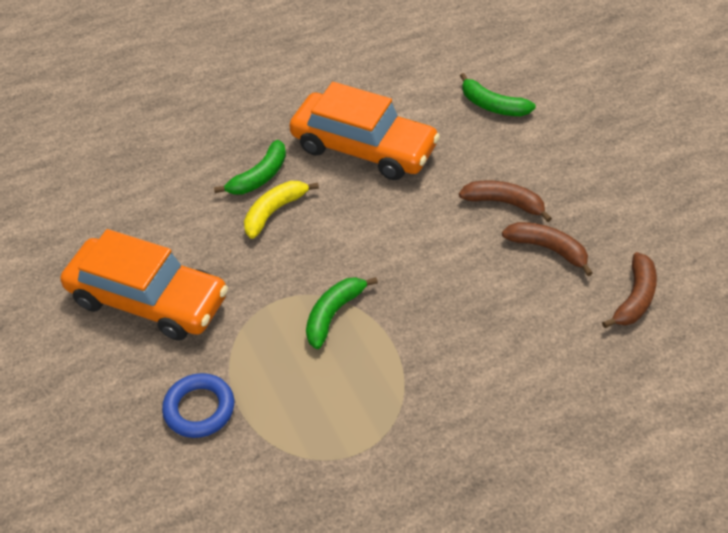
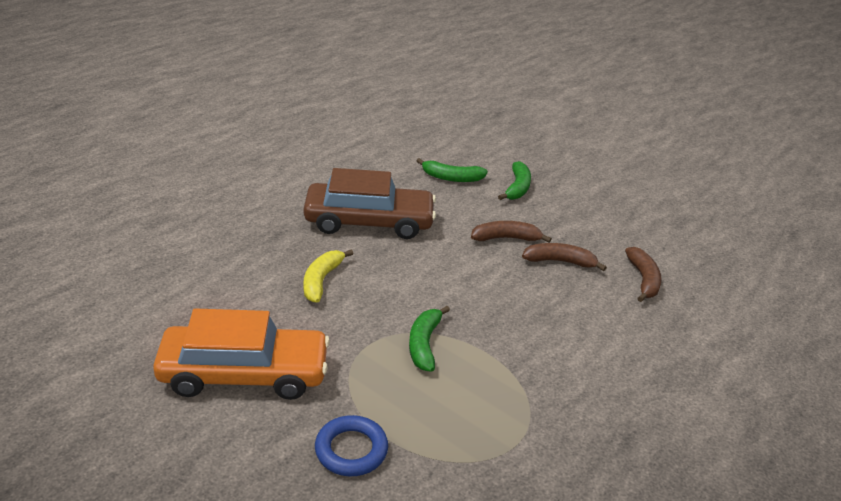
camera: 30 degrees left, 15 degrees down
(259, 177) = (291, 258): green banana -> green banana (517, 188)
(364, 148) = (369, 222): orange car -> brown car

